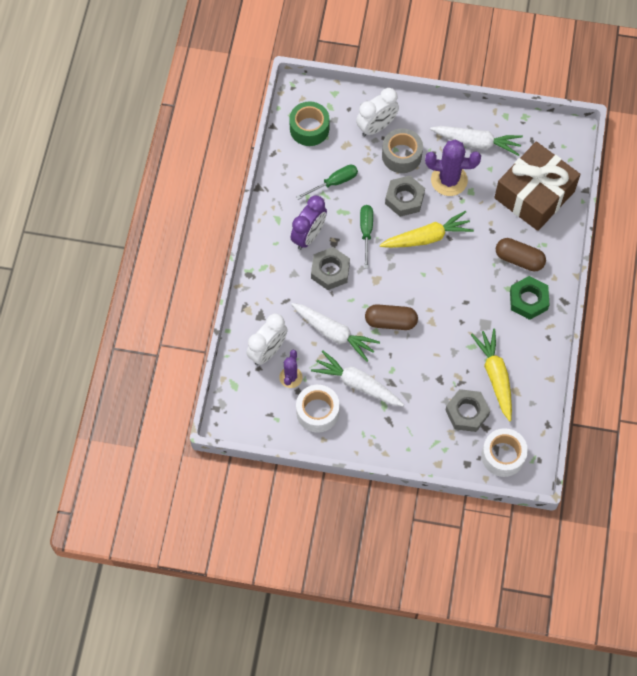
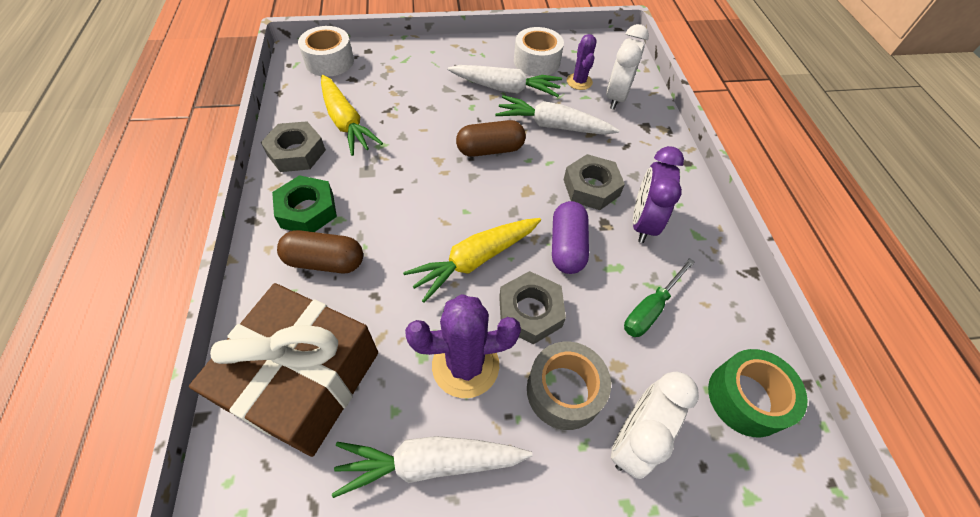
camera: 160 degrees right, 10 degrees down
(366, 232) = (567, 246): green screwdriver -> purple capsule
(467, 412) = (375, 86): grey nut -> grey nut (296, 152)

